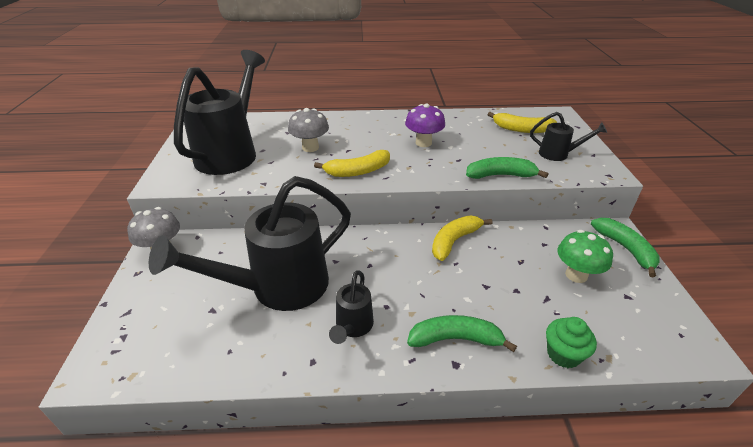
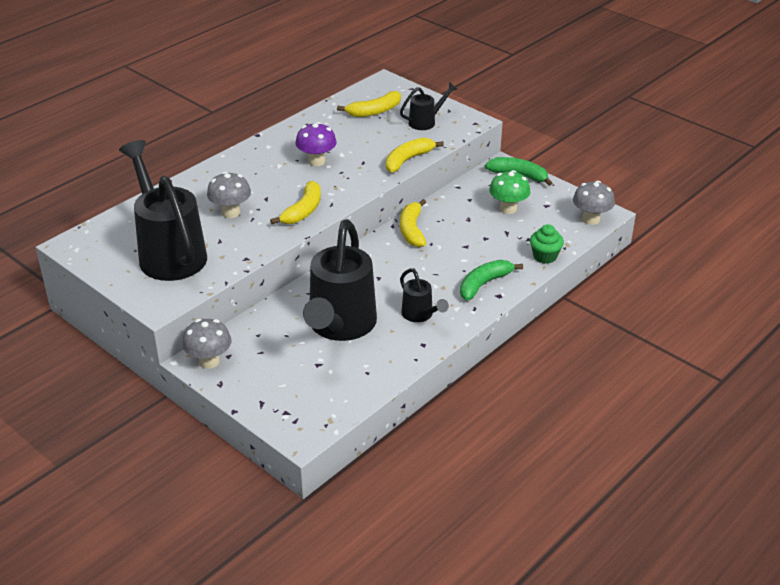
camera: 45 degrees left, 0 degrees up
(500, 175) = (408, 160): green banana -> yellow banana
(674, 346) = (591, 219): none -> grey mushroom

